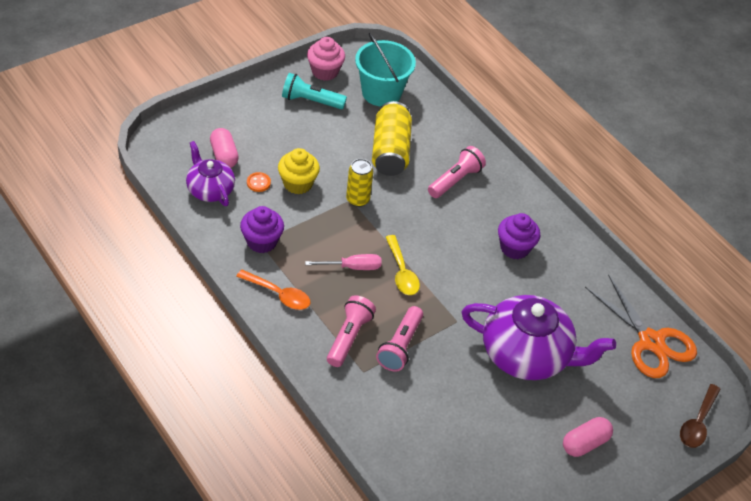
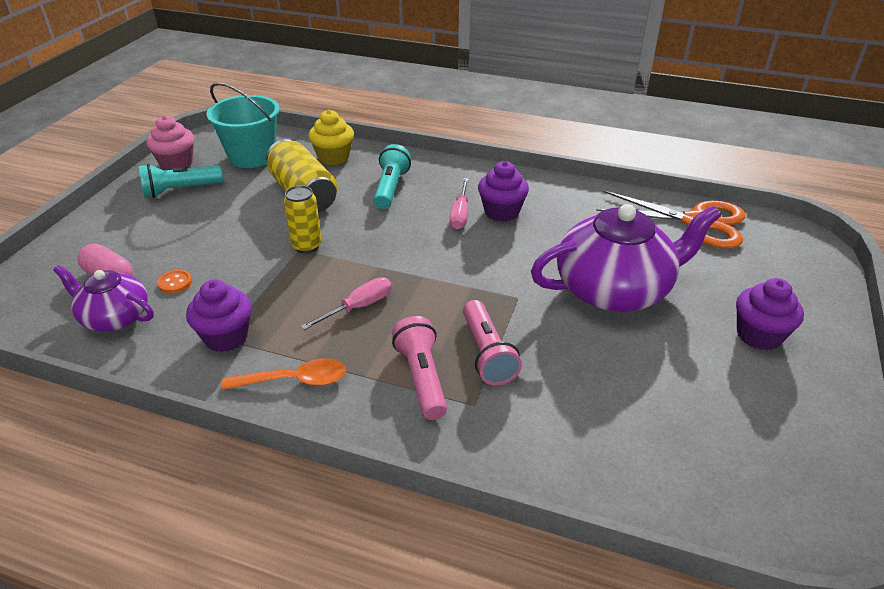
camera: 30 degrees left, 10 degrees down
(298, 183) = (225, 262): yellow cupcake -> yellow cupcake (333, 157)
(402, 272) = (416, 285): yellow spoon -> none
(455, 180) = (390, 188): pink flashlight -> turquoise flashlight
(483, 233) = (460, 214): none -> pink screwdriver
(585, 443) = (759, 335): pink capsule -> purple cupcake
(697, 423) = (813, 261): brown spoon -> none

